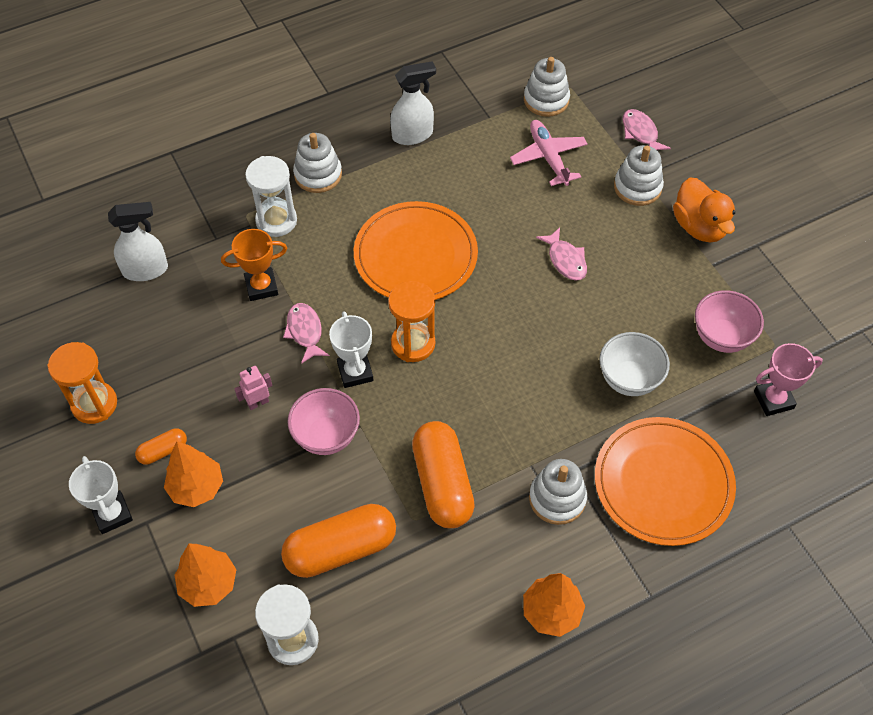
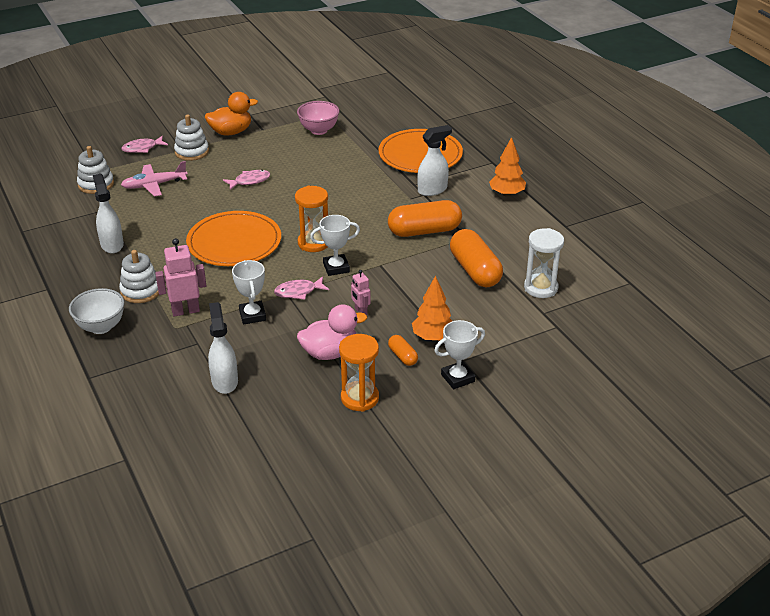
camera: 90 degrees left, 20 degrees down
(181, 371) = (330, 353): none -> pink duck
(208, 584) = (507, 326): orange tree -> none
(261, 287) = (252, 315): orange trophy -> white trophy
(276, 221) = (185, 311): white hourglass -> pink robot
(326, 436) = (389, 279): pink bowl -> none
(557, 498) = (432, 190): white stacking toy -> white spray bottle
(629, 379) = (348, 162): white bowl -> white bowl (101, 327)
(773, 400) = (364, 118): pink trophy -> none

